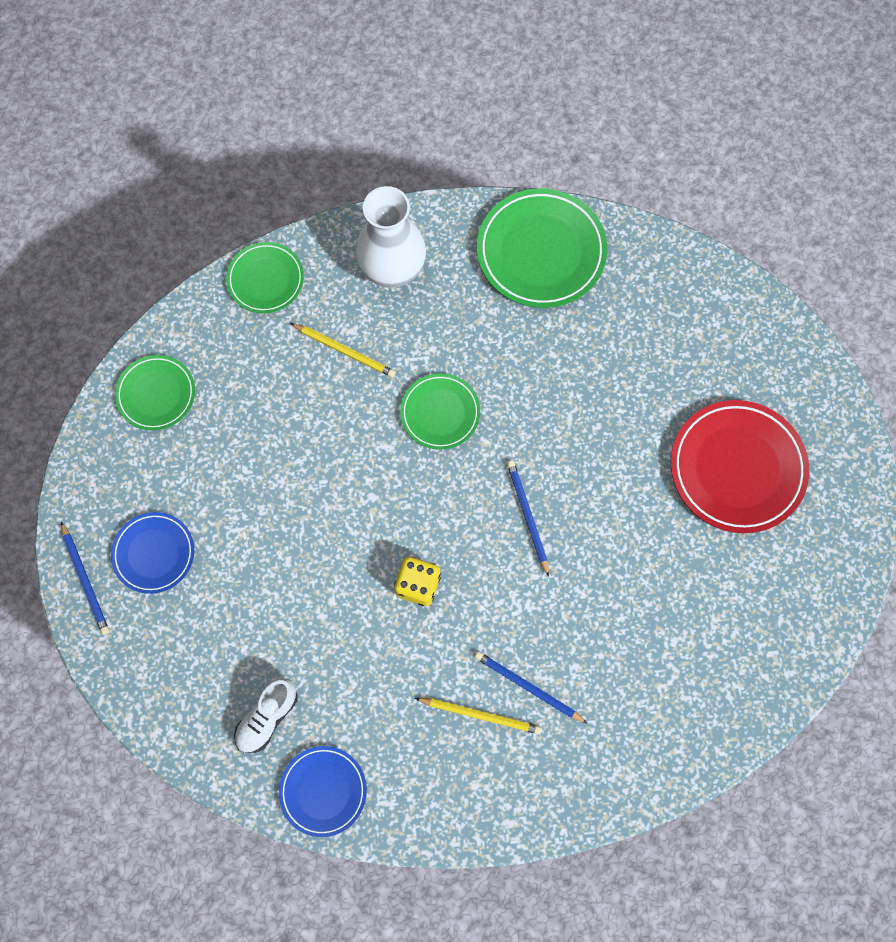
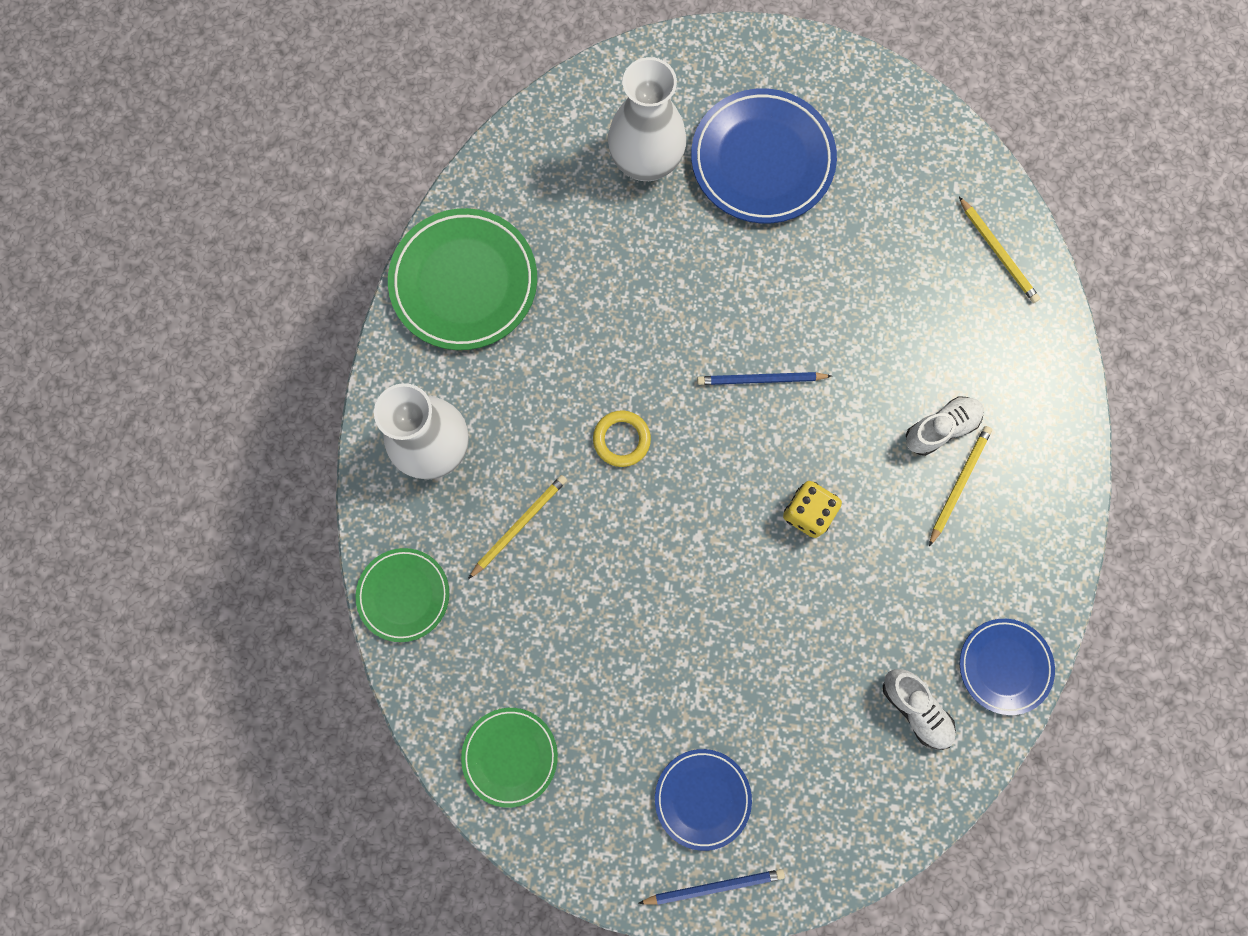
camera: 75 degrees left, 5 degrees up
(440, 413) = (621, 439): green plate -> yellow ring
(528, 687) = (940, 428): blue pencil -> white shoe
(701, 368) = (646, 162): none -> white vase
(719, 706) = (997, 252): none -> yellow pencil
(737, 468) = (762, 160): red plate -> blue plate

